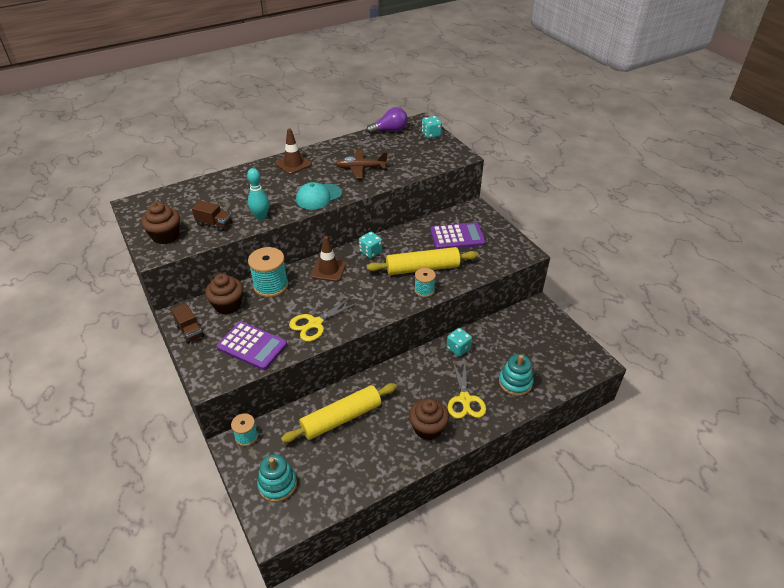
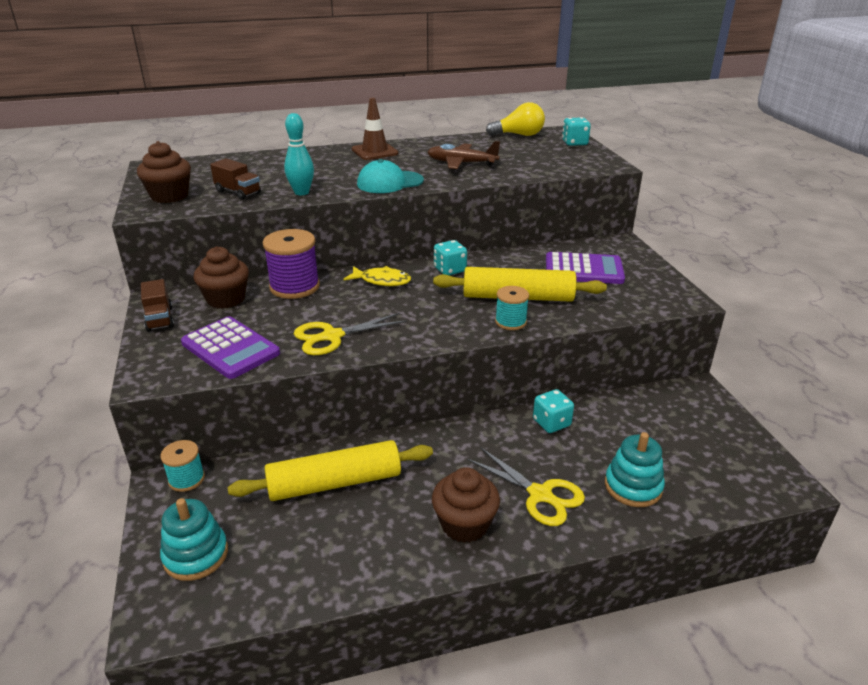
camera: 15 degrees right, 10 degrees down
(271, 285) = (294, 287): turquoise spool -> purple spool
(328, 270) = (382, 281): brown traffic cone -> yellow fish
(390, 130) = (519, 135): purple light bulb -> yellow light bulb
(465, 399) = (540, 495): yellow scissors -> yellow scissors turned 60 degrees counterclockwise

